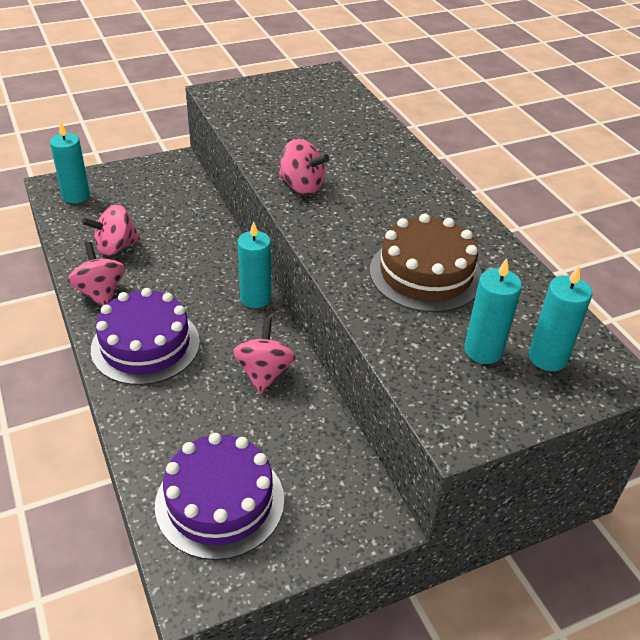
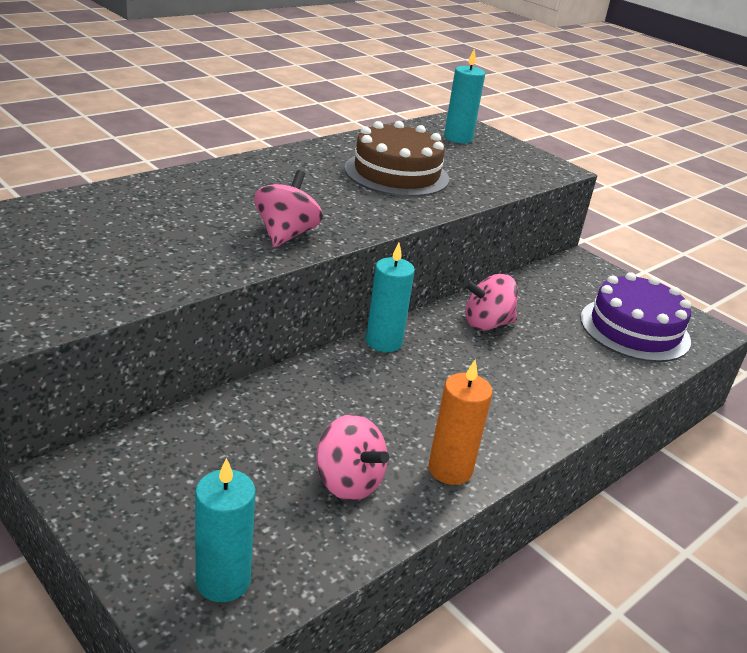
camera: 110 degrees left, 10 degrees down
(100, 292) = (450, 469): pink spinning top -> orange candle
(145, 345) = (508, 407): purple cake -> none
(483, 350) = (471, 157): turquoise candle -> none

